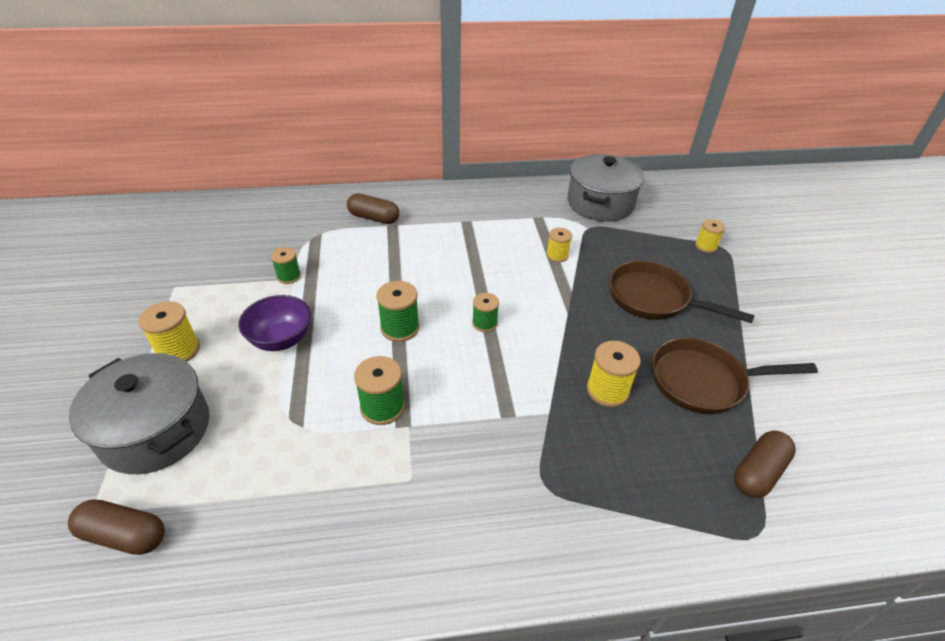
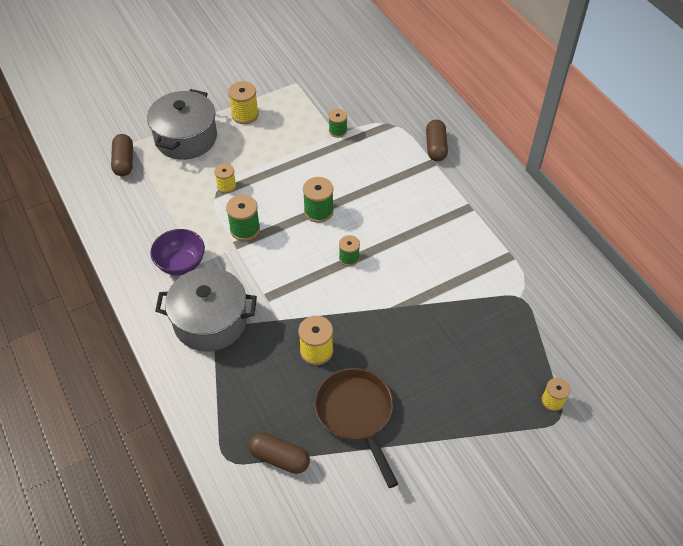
camera: 70 degrees right, 10 degrees up
(281, 340) = (277, 156): purple bowl -> purple bowl (181, 264)
(557, 255) = (461, 283): yellow spool -> yellow spool (226, 186)
(600, 204) = (570, 298): grey pot -> grey pot (210, 321)
(654, 299) = (442, 366): brown pan -> none

